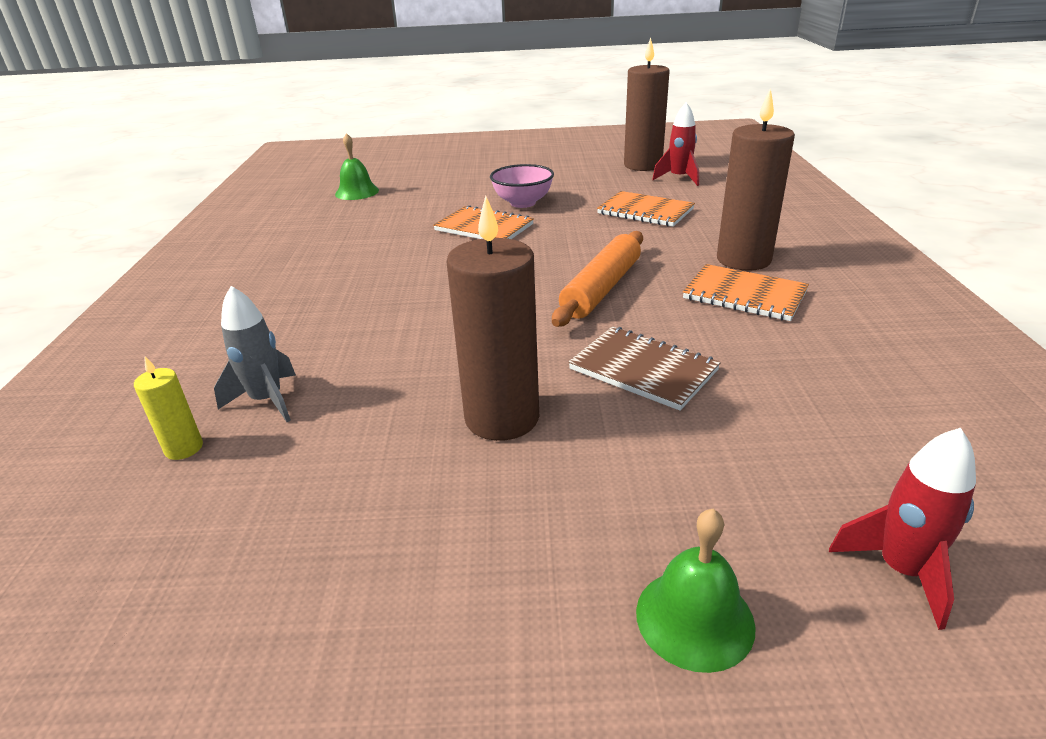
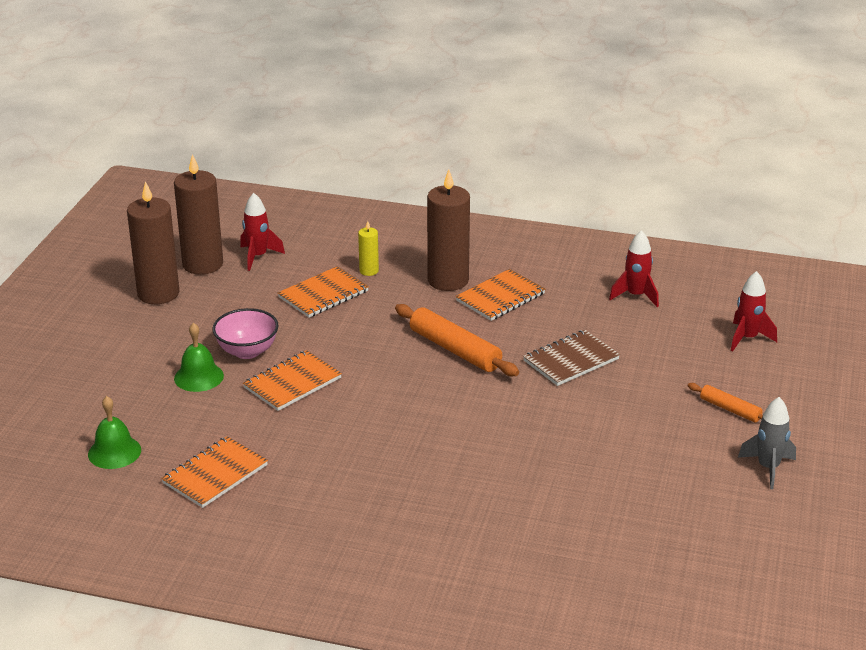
camera: 75 degrees left, 0 degrees up
(184, 448) = (575, 551): yellow candle -> yellow candle (369, 271)
(267, 400) = (534, 515): grey rocket -> grey rocket (768, 468)
(332, 227) = (215, 474): none -> orange notebook
(502, 418) = (597, 421): brown candle -> brown candle (158, 293)
(615, 577) = (730, 409): none -> orange rolling pin
(694, 618) = (757, 395): green bell -> green bell (199, 377)
(882, 400) = (635, 296): none -> red rocket

